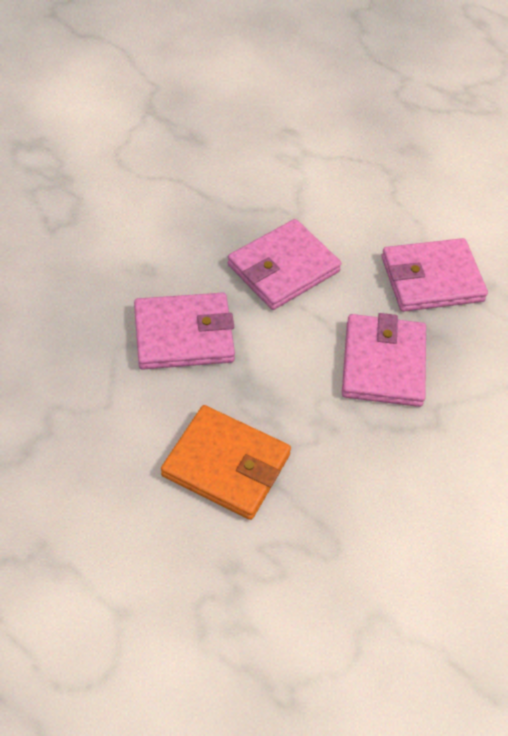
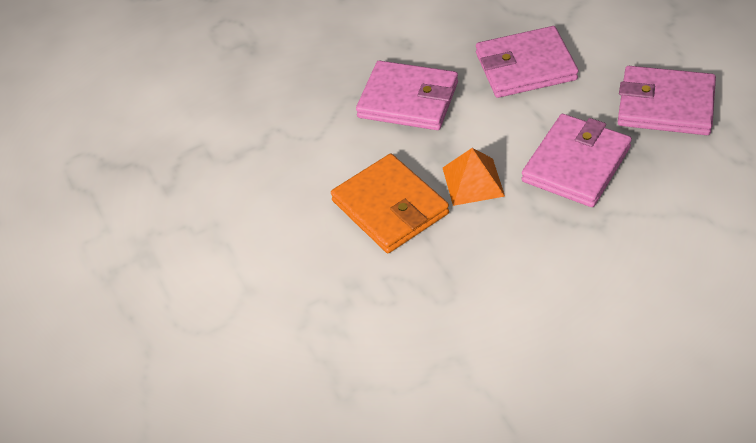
camera: 35 degrees right, 5 degrees down
(295, 411) = (473, 181): none -> orange pyramid

